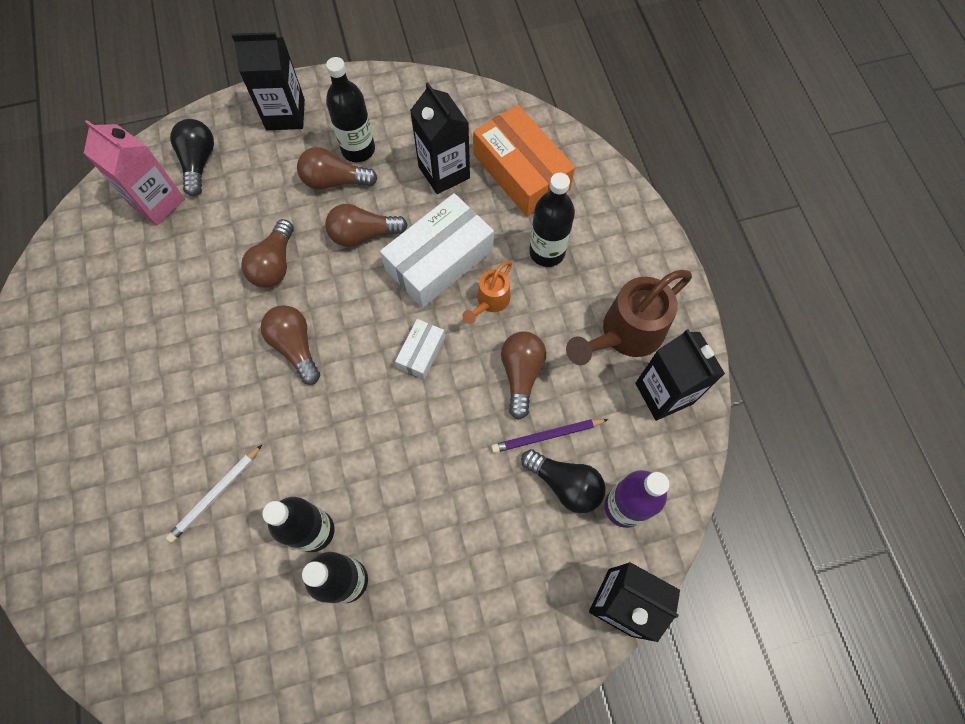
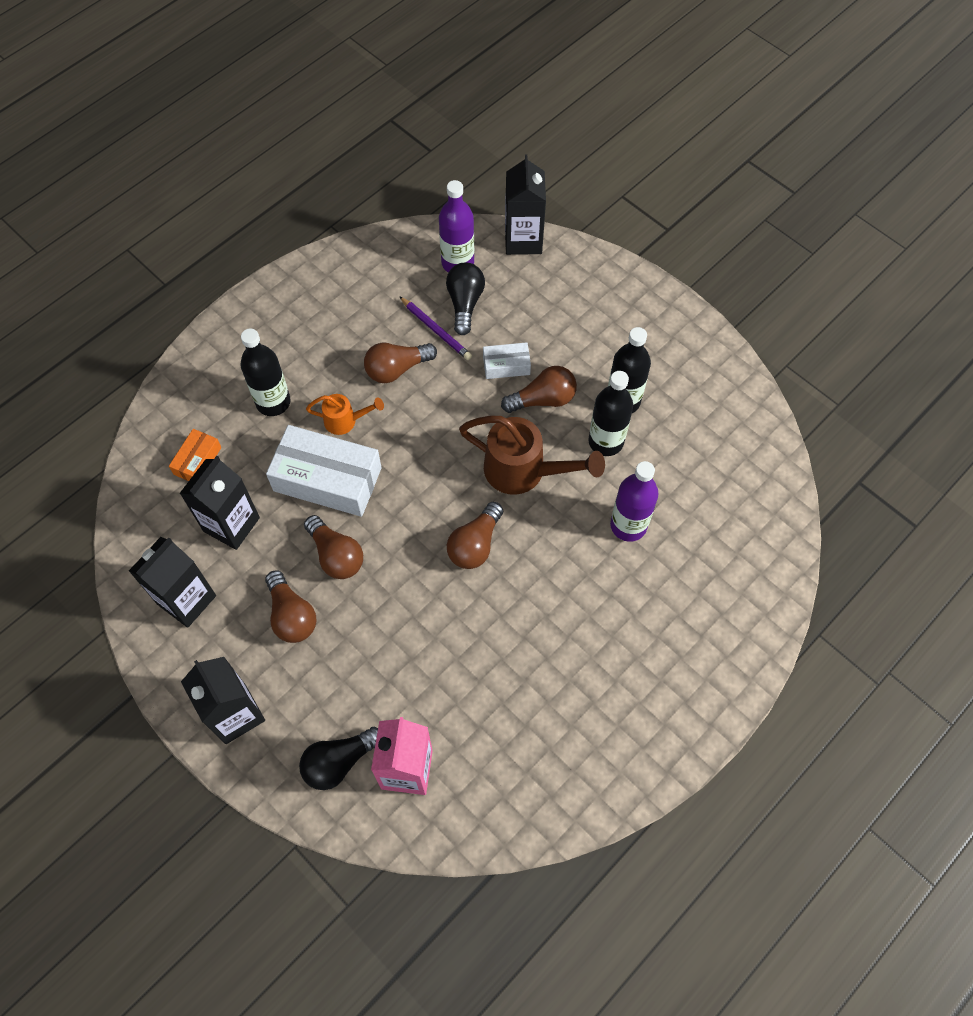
camera: 120 degrees left, 5 degrees down
(216, 494) = (628, 525): white pencil -> purple bottle
(274, 264) = (409, 612): brown light bulb -> brown light bulb (543, 399)
(358, 149) = (244, 615): black bottle -> none
(421, 352) = (421, 447): white box -> white box (506, 365)
(521, 172) = (197, 461): orange box -> orange box, size x0.49
(625, 334) = (319, 316): brown watering can -> brown watering can (524, 471)
(664, 393) = (355, 273): black carton -> black carton (186, 600)

